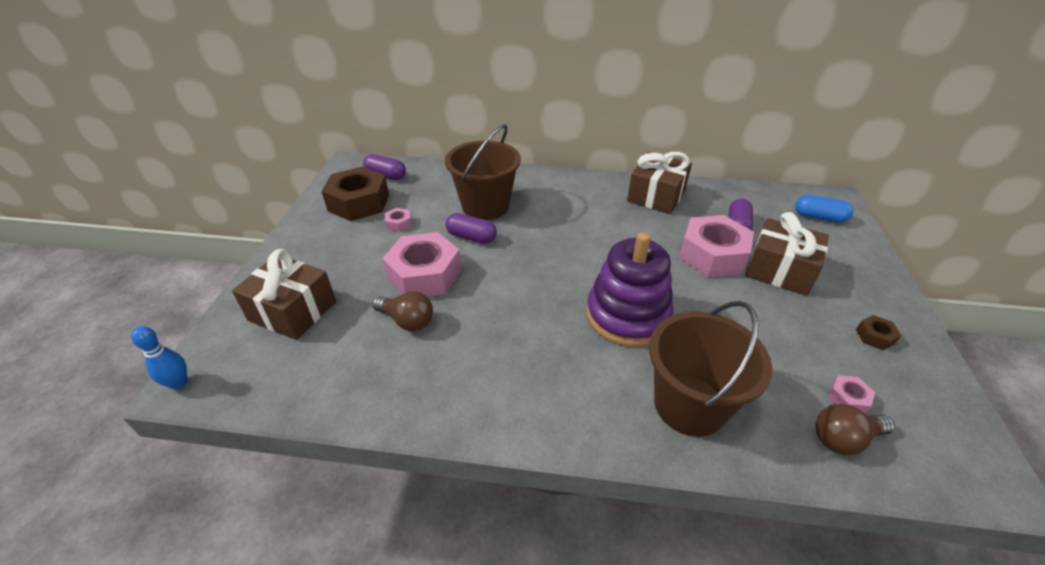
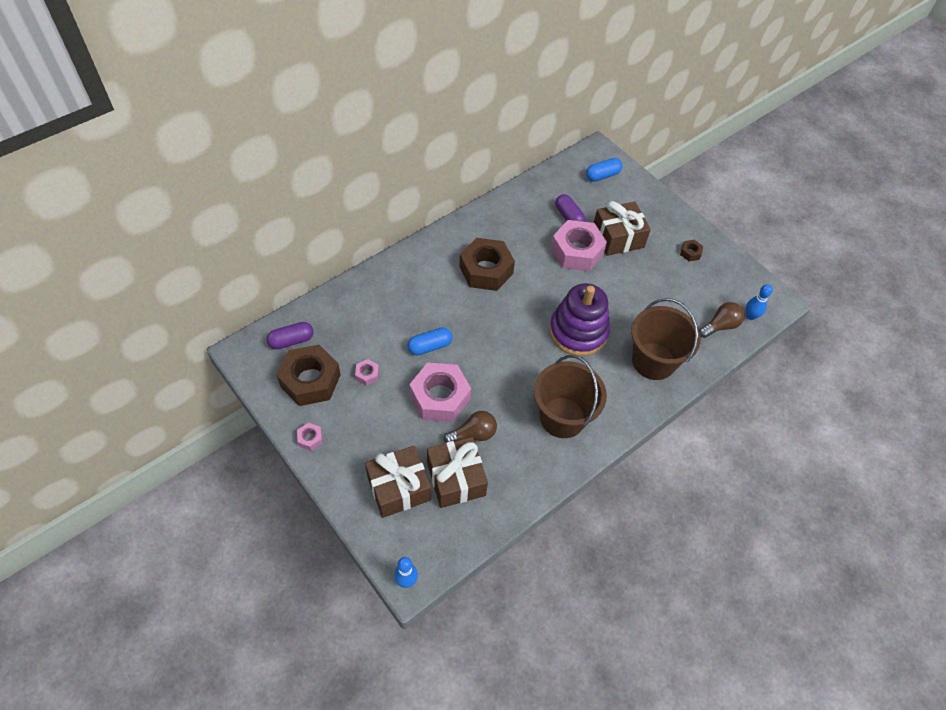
camera: 50 degrees left, 15 degrees up
(471, 237) = (430, 346): purple capsule -> blue capsule
(485, 206) = (404, 313): brown bucket -> brown bucket (562, 417)
(596, 218) = (486, 270): none -> brown nut
(656, 196) = (499, 222): brown gift -> brown gift (456, 479)
(844, 439) = (720, 326): brown light bulb -> brown light bulb turned 150 degrees counterclockwise
(847, 399) = (706, 302): pink nut -> pink nut (310, 438)
(916, 463) = (750, 316): none -> blue bowling pin

